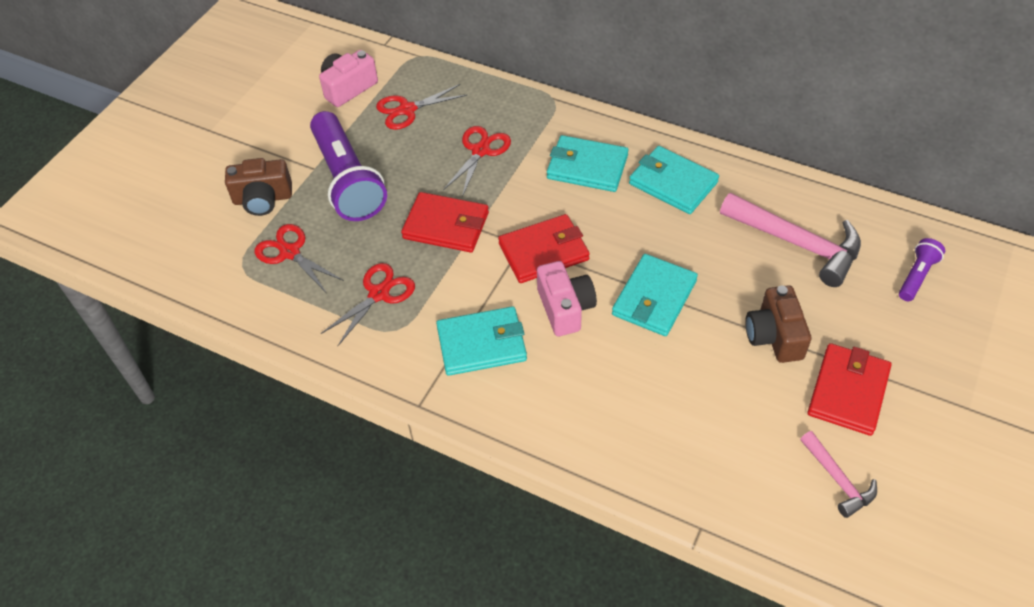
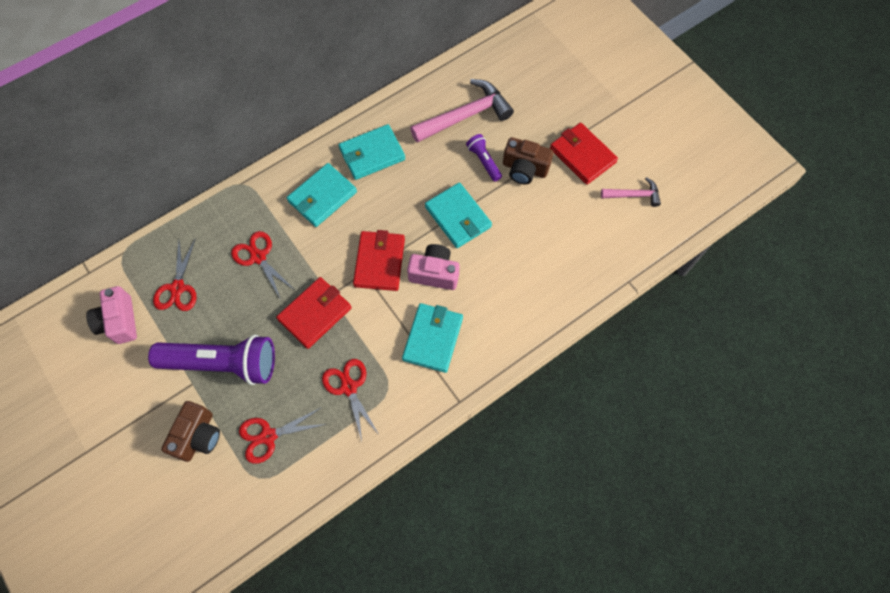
camera: 65 degrees left, 15 degrees up
(917, 276) = (526, 72): purple flashlight -> purple flashlight (484, 161)

